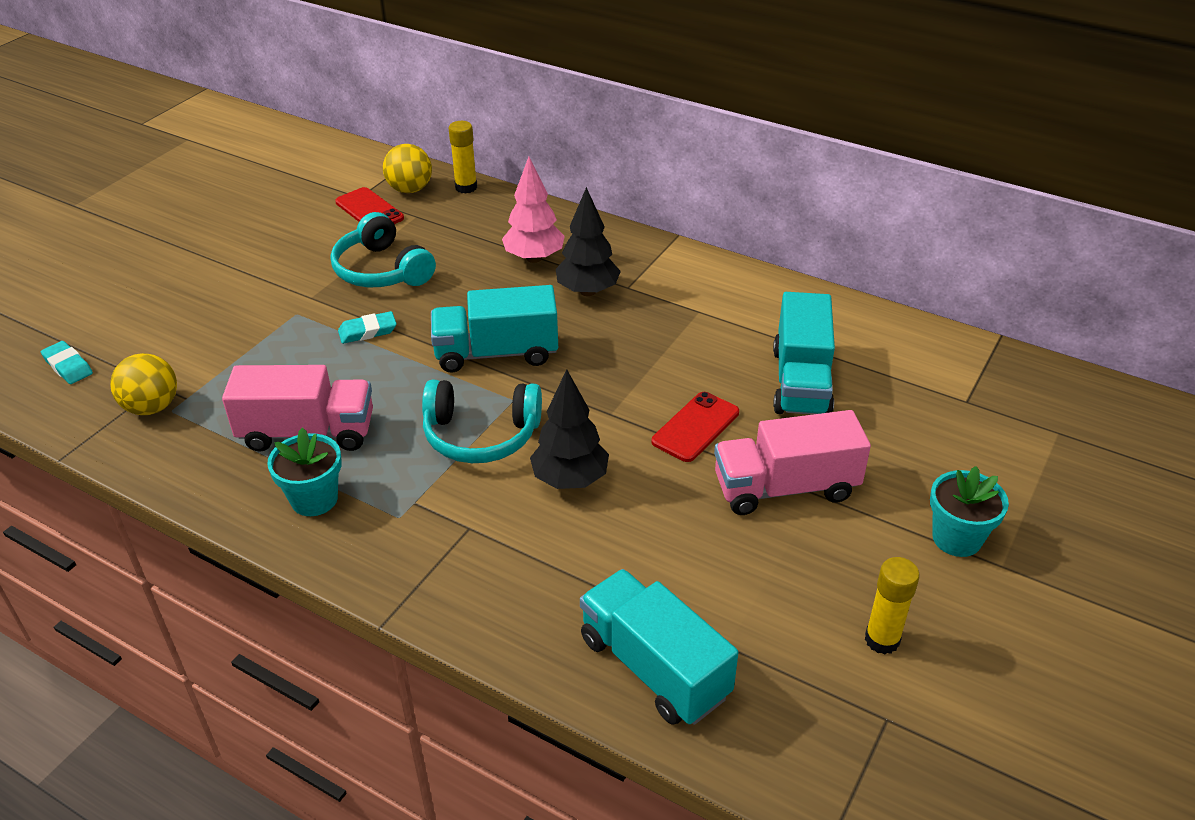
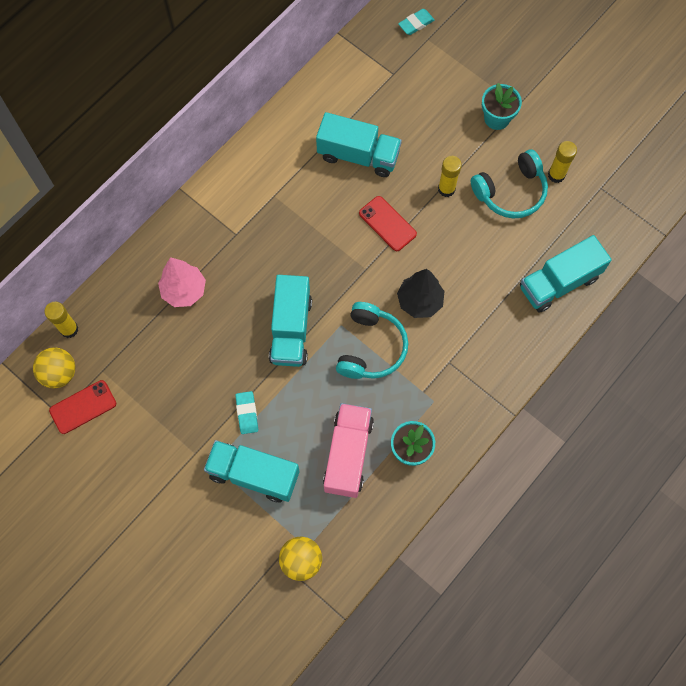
camera: 80 degrees left, 30 degrees up
(68, 366) = (241, 629): turquoise eraser -> turquoise eraser (416, 23)
(280, 348) = (254, 474): none -> turquoise truck
(382, 270) = (172, 400): turquoise headphones -> turquoise headphones (511, 192)
(588, 291) = (234, 261): black tree -> none
(785, 488) = (446, 189): pink truck -> yellow glue stick

